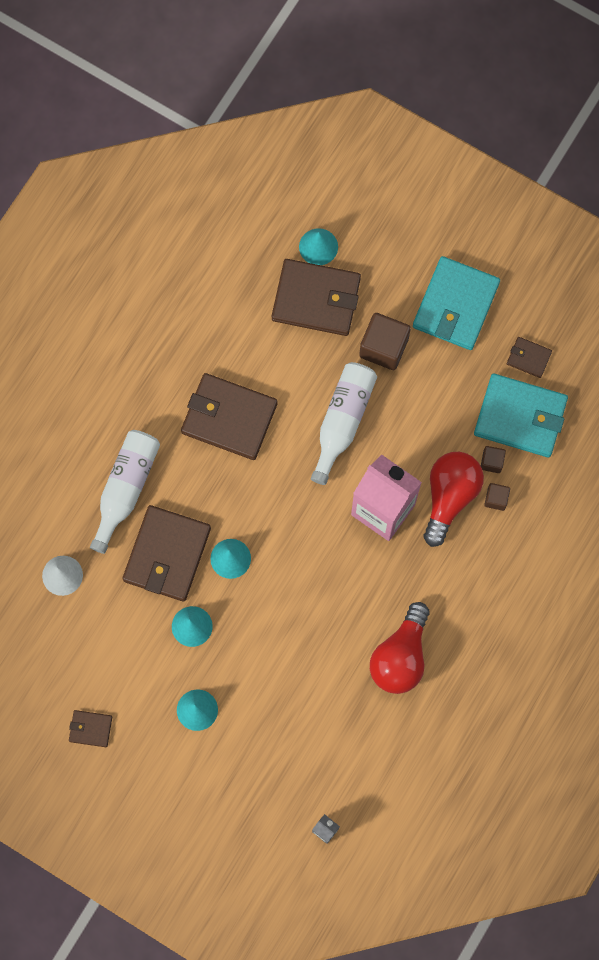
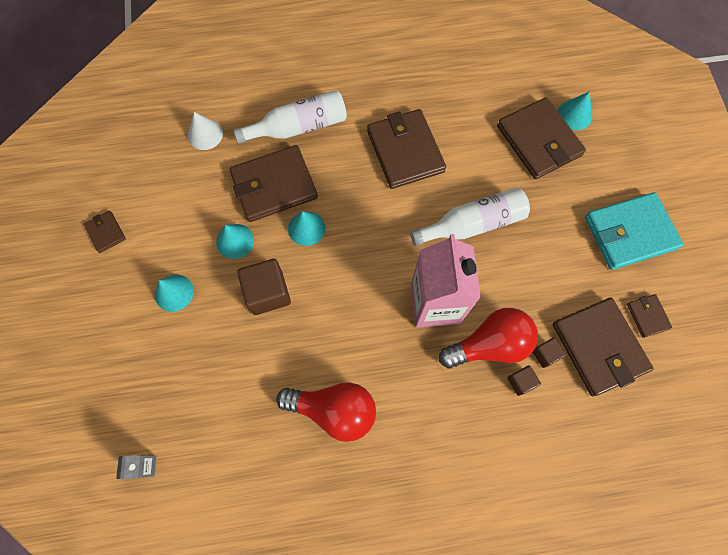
camera: 50 degrees right, 5 degrees down
(383, 347) = (551, 209): brown cube -> brown cube (268, 293)
(400, 656) = (334, 410): red light bulb -> red light bulb turned 150 degrees counterclockwise
(520, 417) = (599, 347): turquoise wallet -> brown wallet

